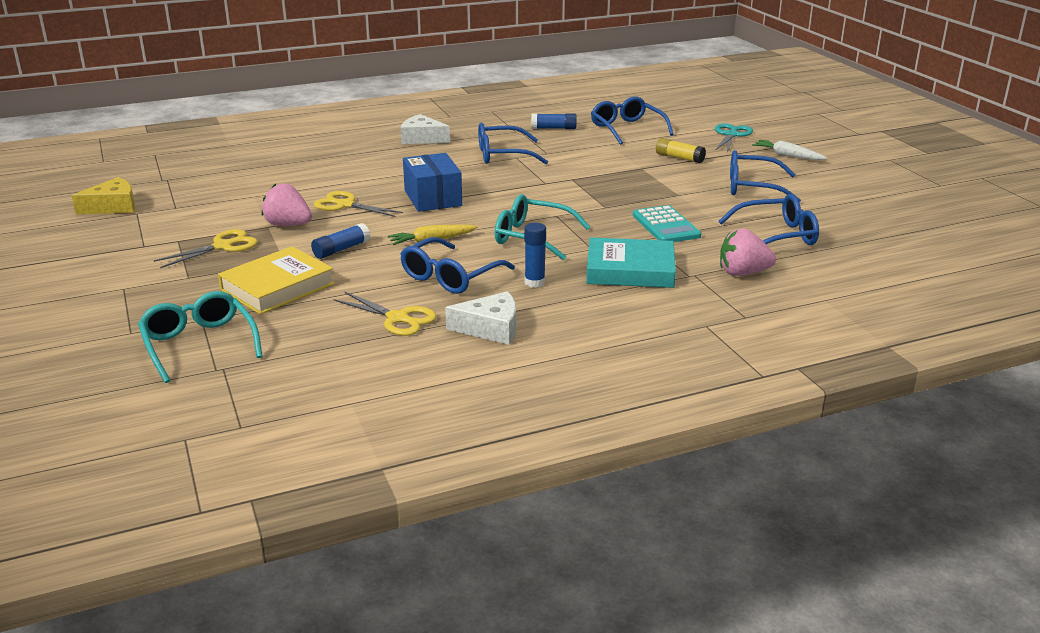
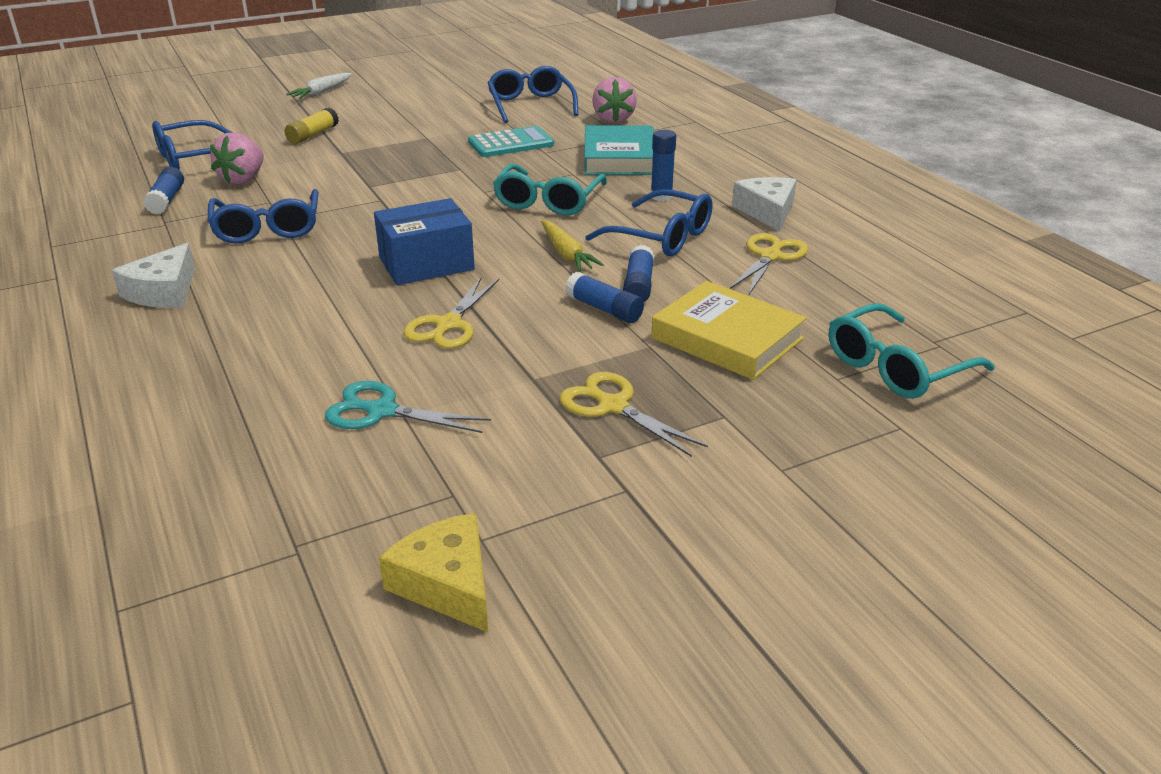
camera: 95 degrees left, 5 degrees up
(288, 225) = (526, 361): pink strawberry -> pink strawberry (243, 179)
(370, 263) = (638, 285): none -> blue glue stick
(731, 135) = (245, 111): turquoise scissors -> turquoise scissors (382, 411)
(751, 187) = (409, 109): blue glasses -> none

